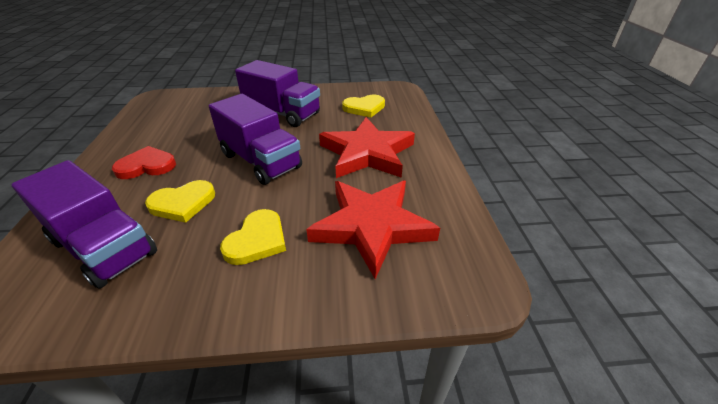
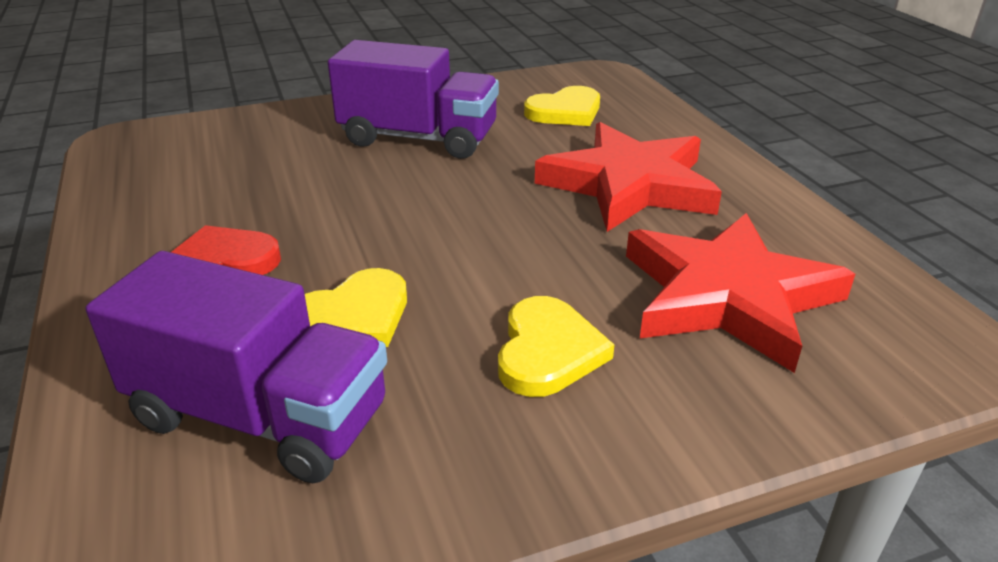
camera: 15 degrees left, 5 degrees down
(260, 161) = (445, 224): purple truck -> none

